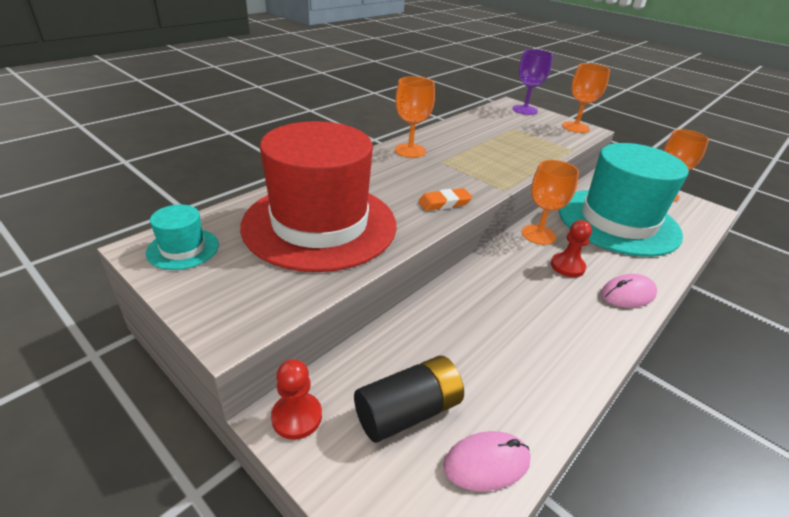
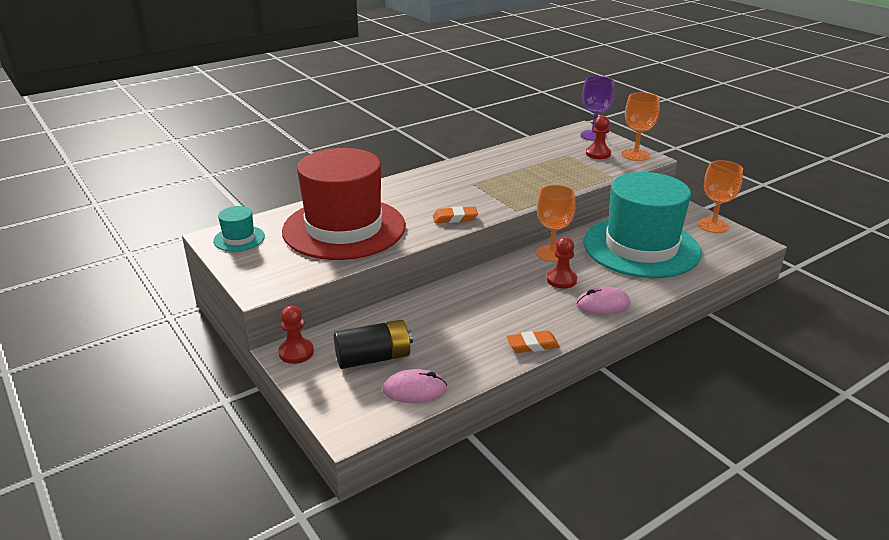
camera: 15 degrees right, 5 degrees down
(410, 151) = (449, 173): orange goblet -> none
(541, 127) = (598, 154): none -> red pawn
(590, 362) = (532, 345): none -> orange eraser

